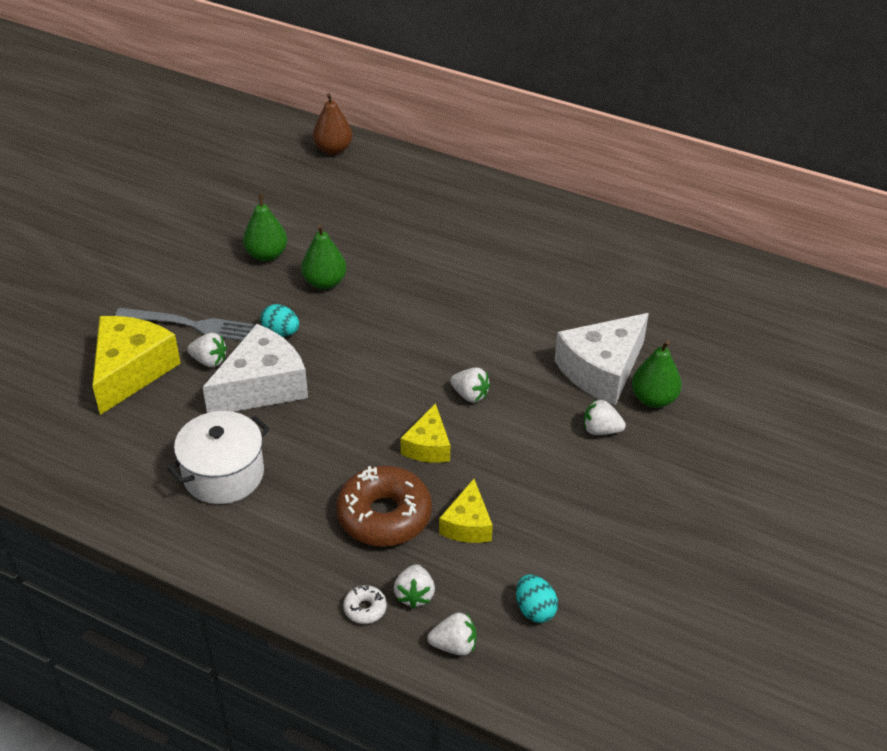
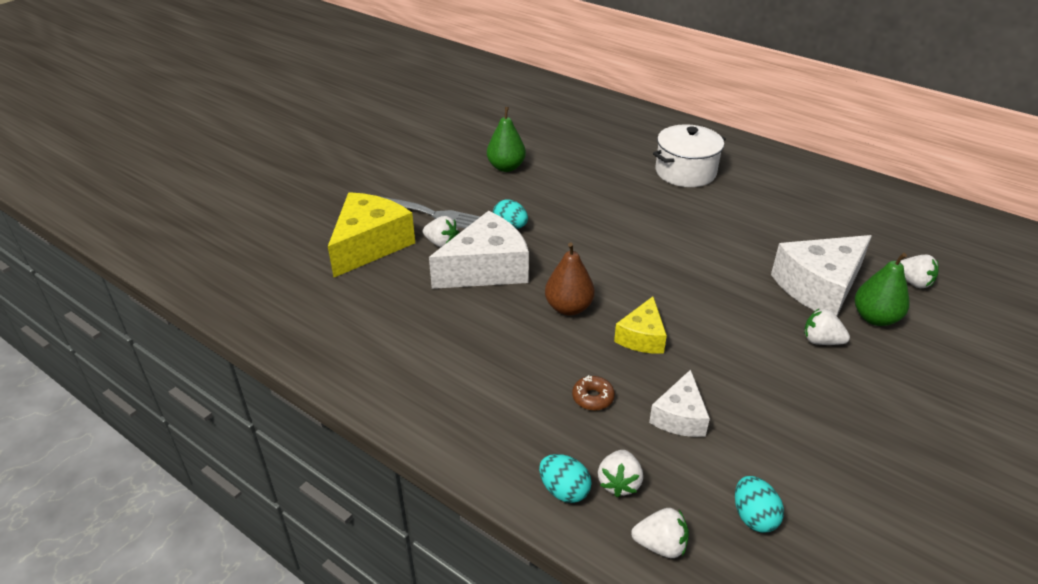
camera: 10 degrees right, 5 degrees down
(223, 474) = (437, 341): white pot -> white pot (685, 172)
(324, 282) = (555, 192): green pear -> none
(333, 149) = (573, 98): brown pear -> brown pear (568, 308)
(365, 608) = (564, 490): white donut -> turquoise egg
(384, 515) = (592, 398): brown donut -> brown donut, size x0.43
(467, 524) = (680, 416): yellow cheese -> white cheese
(470, 395) = (686, 296): white strawberry -> white strawberry (913, 282)

